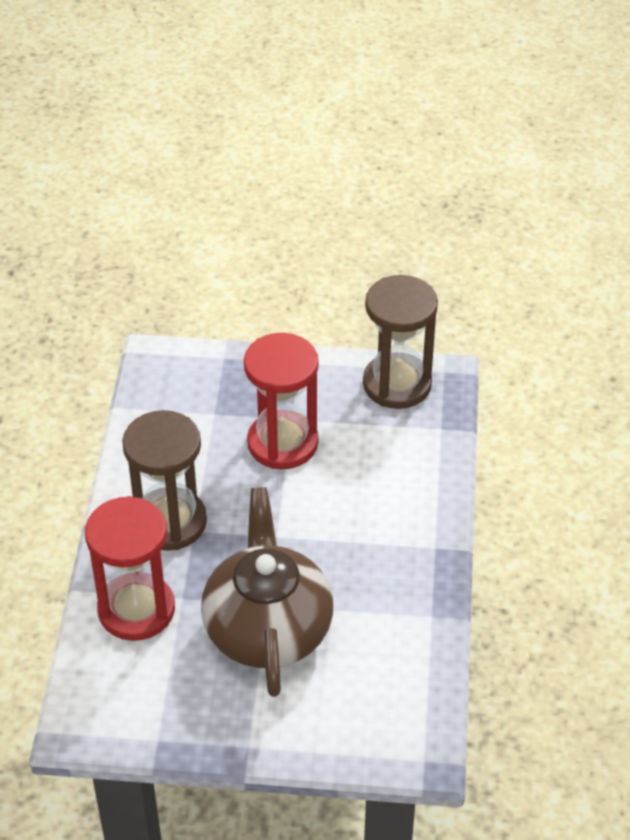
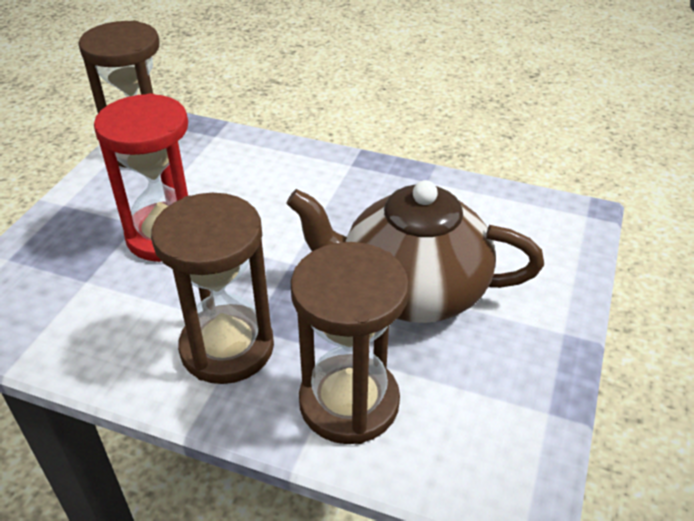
camera: 75 degrees left, 5 degrees down
(136, 609) = (349, 402): red hourglass -> brown hourglass

